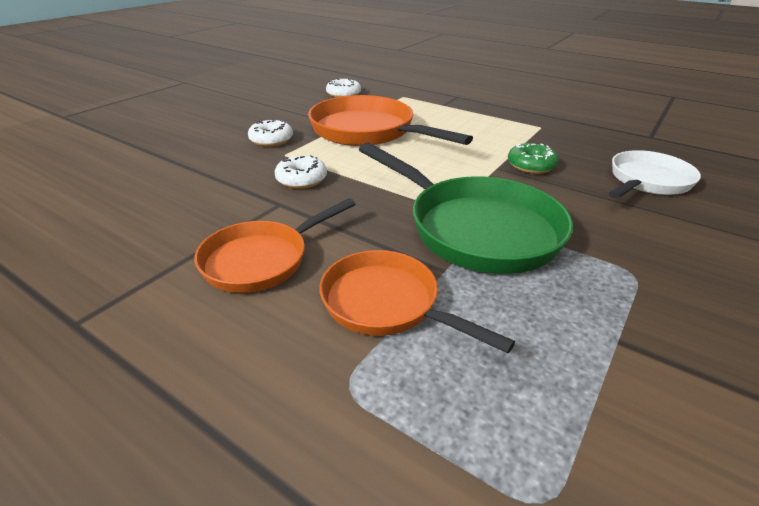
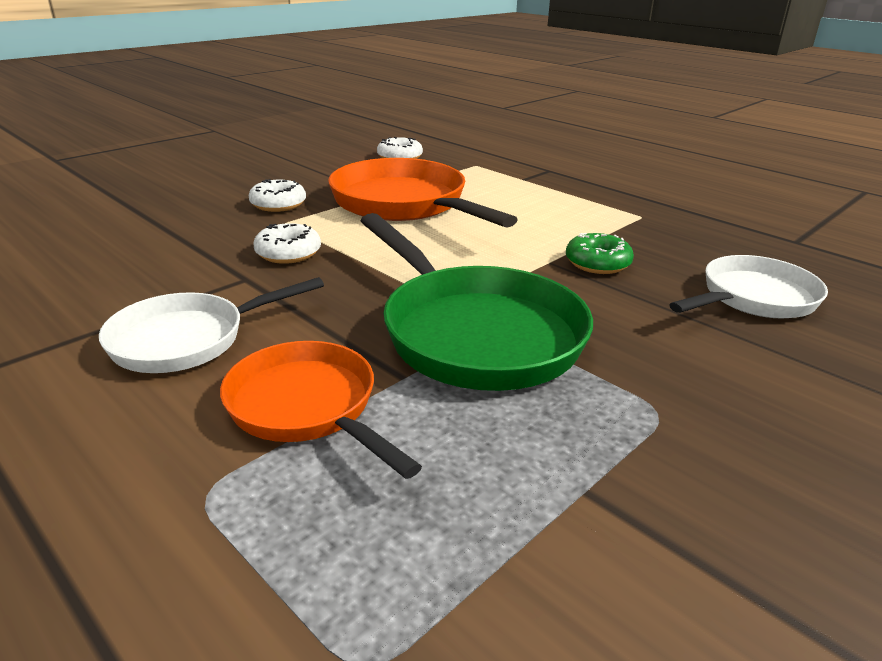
camera: 10 degrees right, 5 degrees down
(261, 260) = (187, 339): orange pan -> white pan

